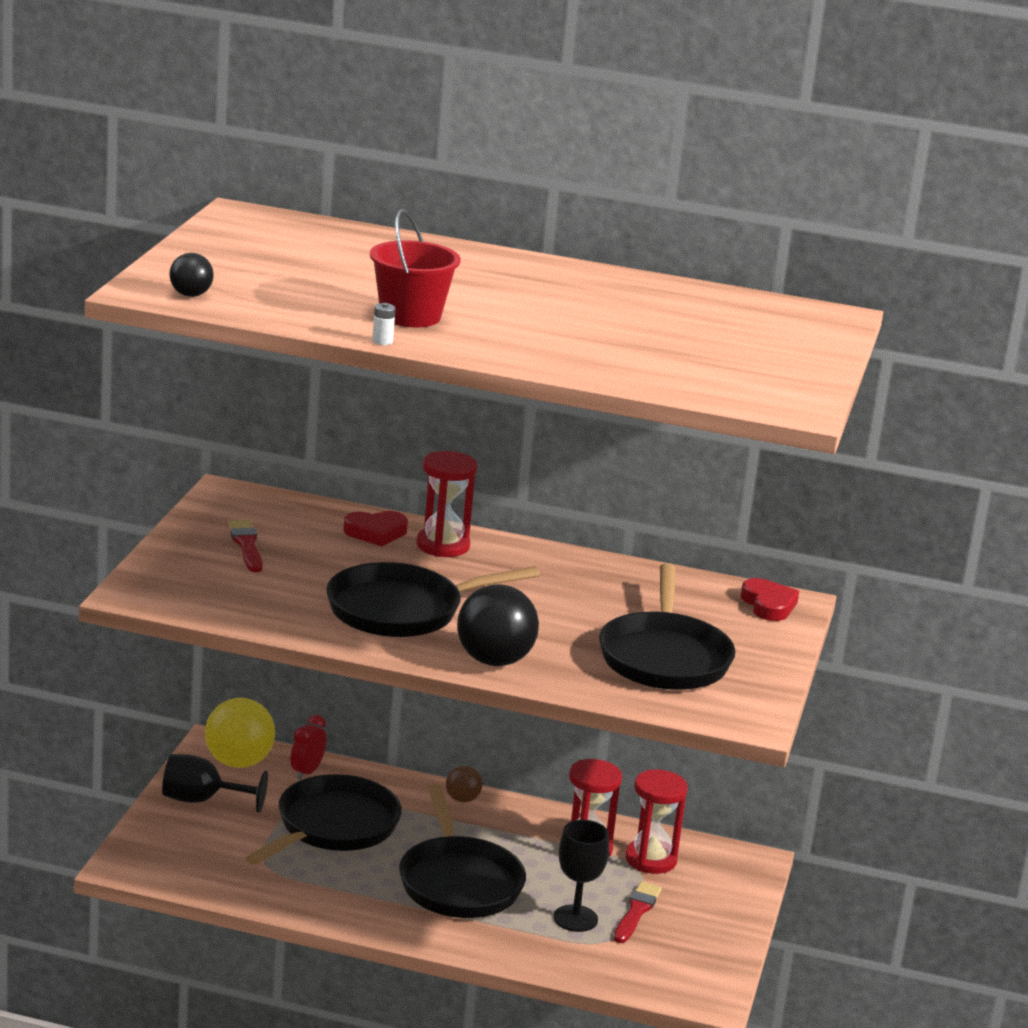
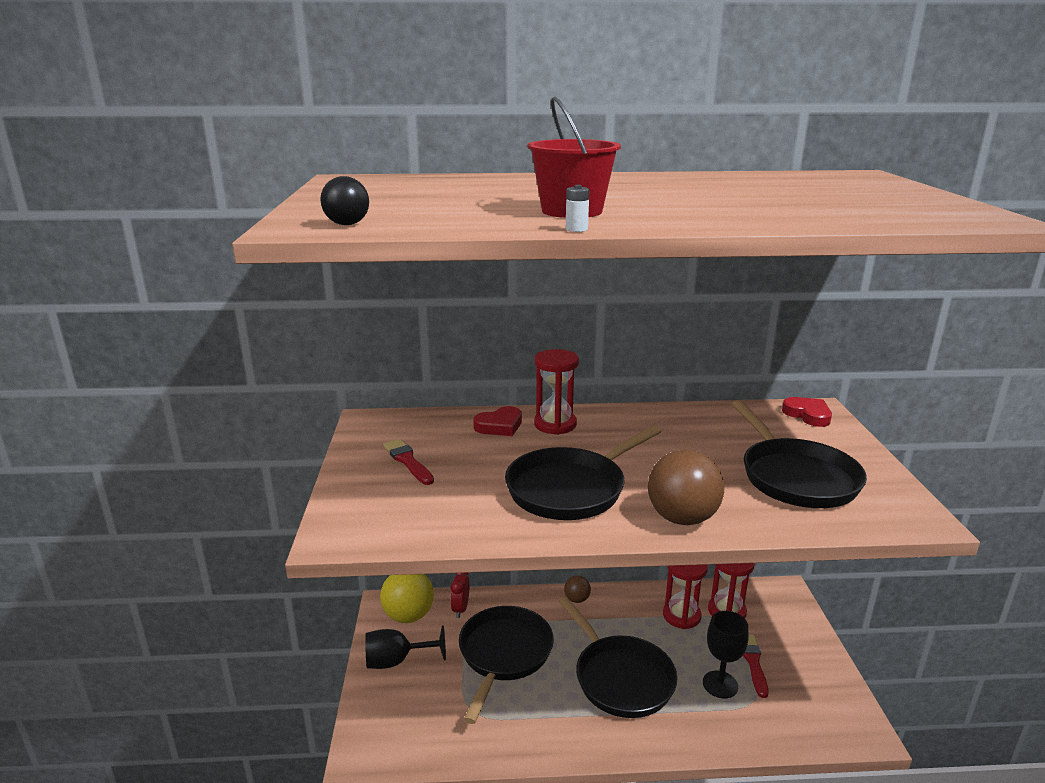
camera: 15 degrees left, 0 degrees up
(494, 661) = (682, 518): black ball -> brown ball

